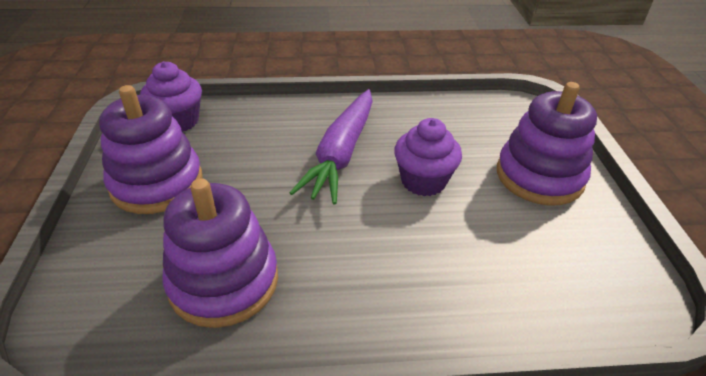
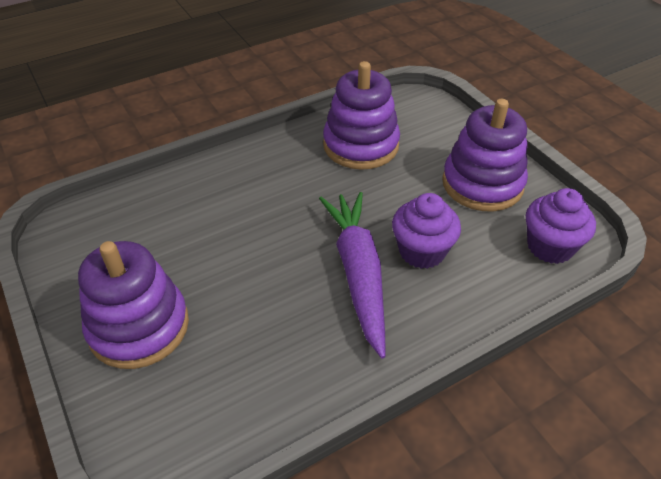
camera: 155 degrees right, 5 degrees up
(423, 181) = (260, 272): purple cupcake -> purple cupcake (422, 251)

